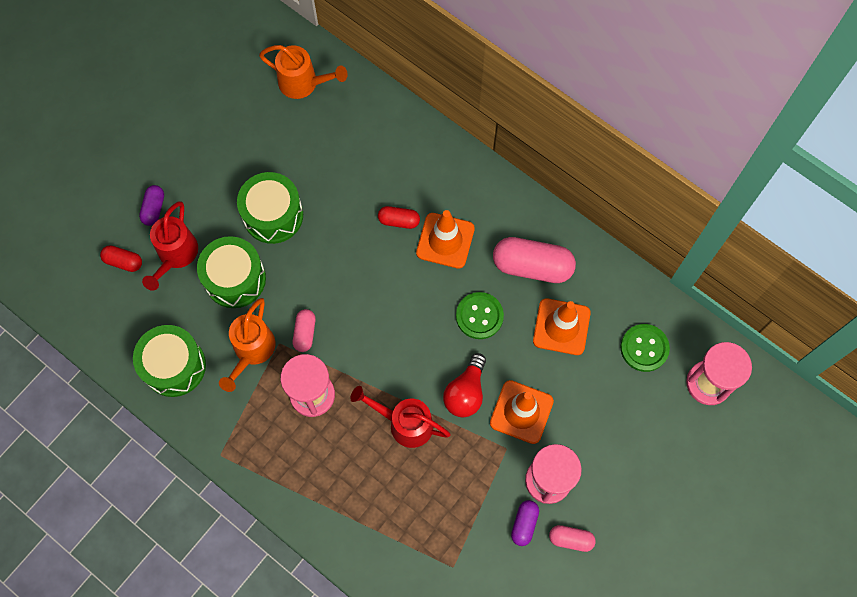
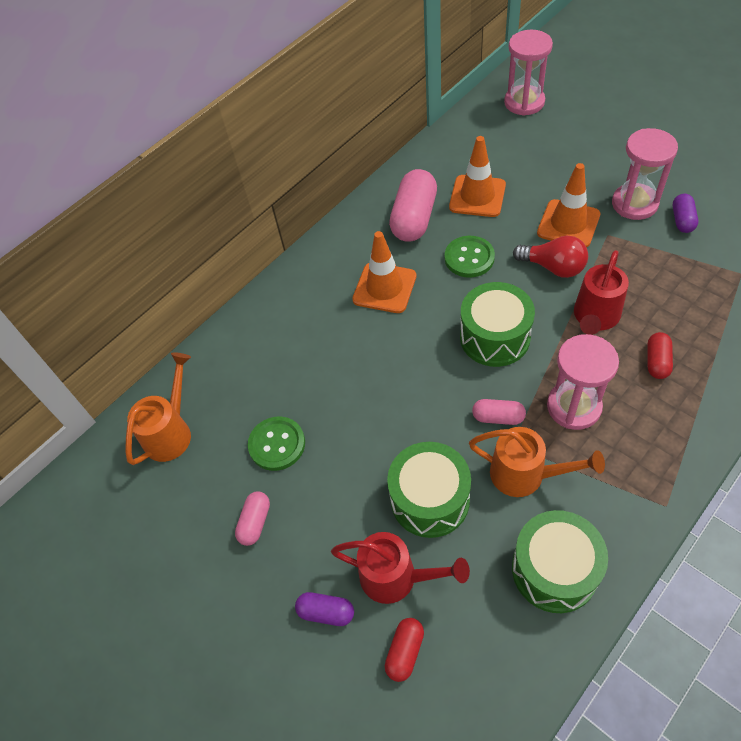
camera: 80 degrees left, 15 degrees down
(273, 215) = (345, 459): green drum -> green drum (495, 337)
(399, 221) = (359, 329): red capsule -> red capsule (657, 361)
(524, 524) = (682, 220): purple capsule -> purple capsule turned 75 degrees clockwise
(571, 539) = (688, 187): pink capsule -> pink capsule (255, 522)
(644, 348) = (495, 141): green button -> green button (277, 444)

